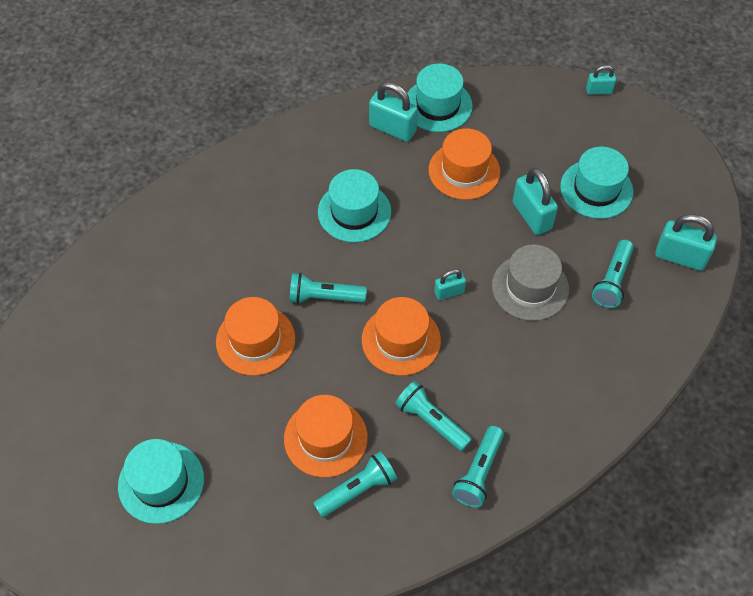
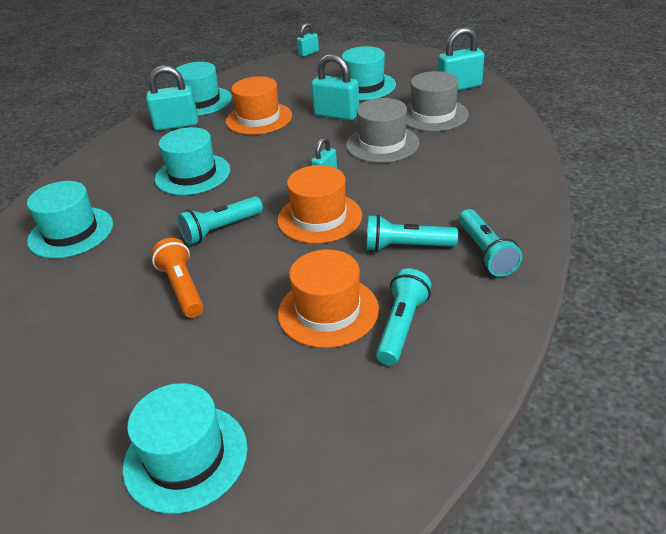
camera: 35 degrees left, 20 degrees down
(226, 218) = (71, 232): none -> turquoise hat
(255, 340) = (182, 288): orange hat -> orange flashlight
(612, 280) = (433, 115): turquoise flashlight -> grey hat

